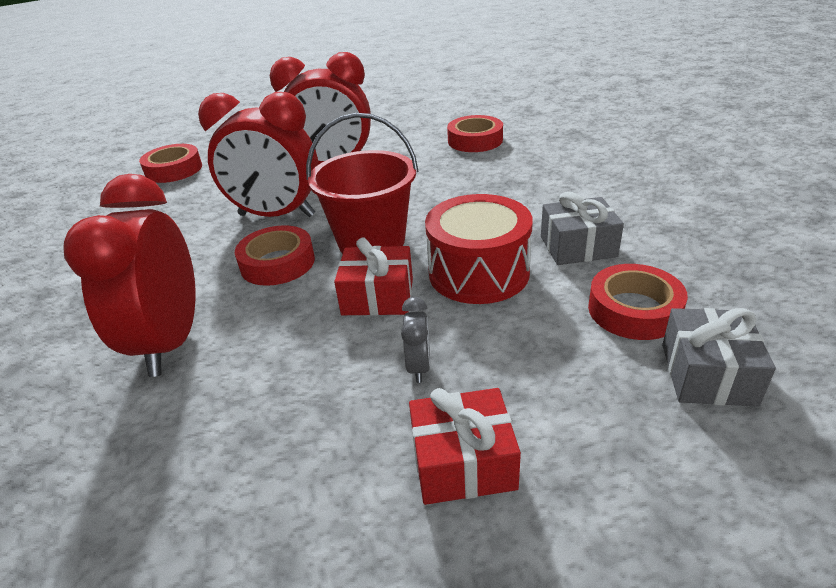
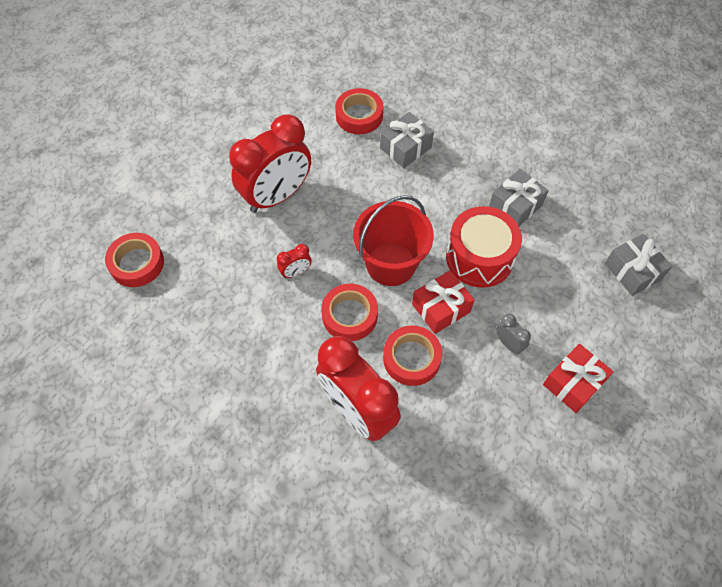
camera: 40 degrees left, 25 degrees up
(276, 215) = (296, 272): red clock -> red clock, size x0.41
(496, 170) = (405, 148): none -> grey gift
(634, 310) = (577, 244): red tape -> red tape (411, 358)

